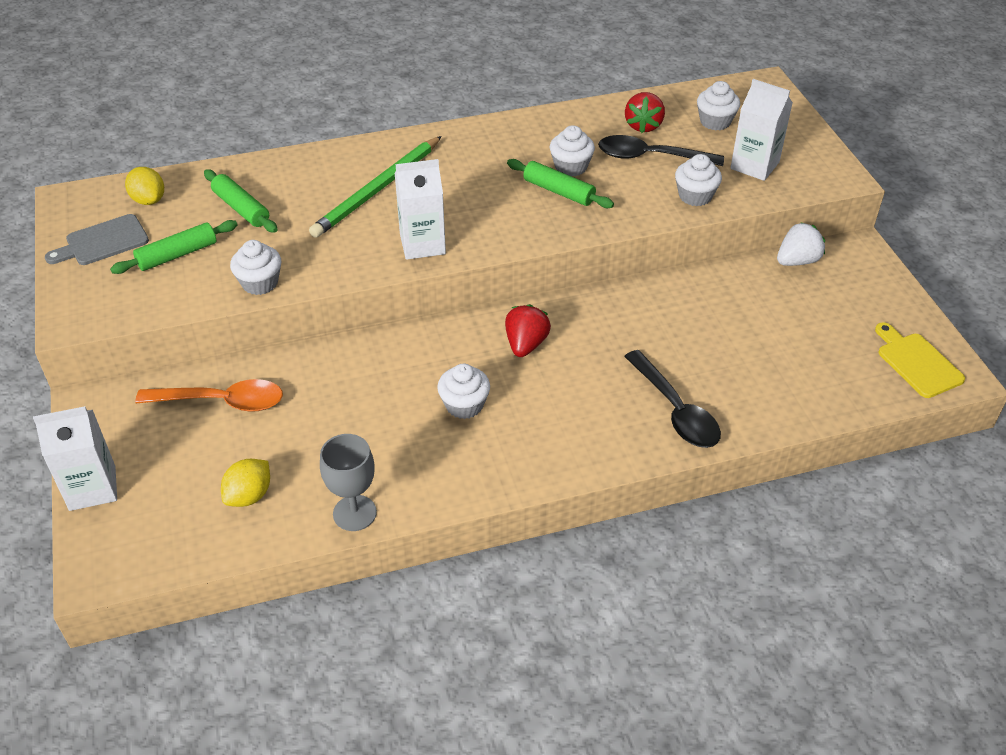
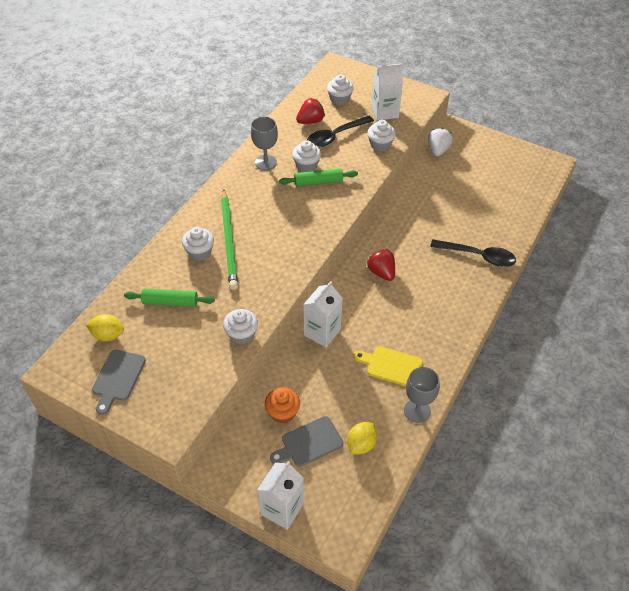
camera: 45 degrees left, 5 degrees up
(177, 255) = (173, 353): green rolling pin -> none
(204, 450) = (309, 443): none -> grey cutting board
(222, 401) = (282, 412): orange spoon -> orange cupcake
(249, 495) = (361, 444): yellow lemon -> yellow lemon turned 45 degrees clockwise
(422, 244) = (293, 254): white carton -> white carton (322, 332)
(464, 405) = (394, 322): white cupcake -> white cupcake (199, 252)
(528, 138) = (265, 162): none -> grey goblet
(643, 126) = (310, 121): red strawberry -> red strawberry turned 90 degrees counterclockwise
(917, 363) = (534, 167): yellow cutting board -> yellow cutting board (391, 366)

